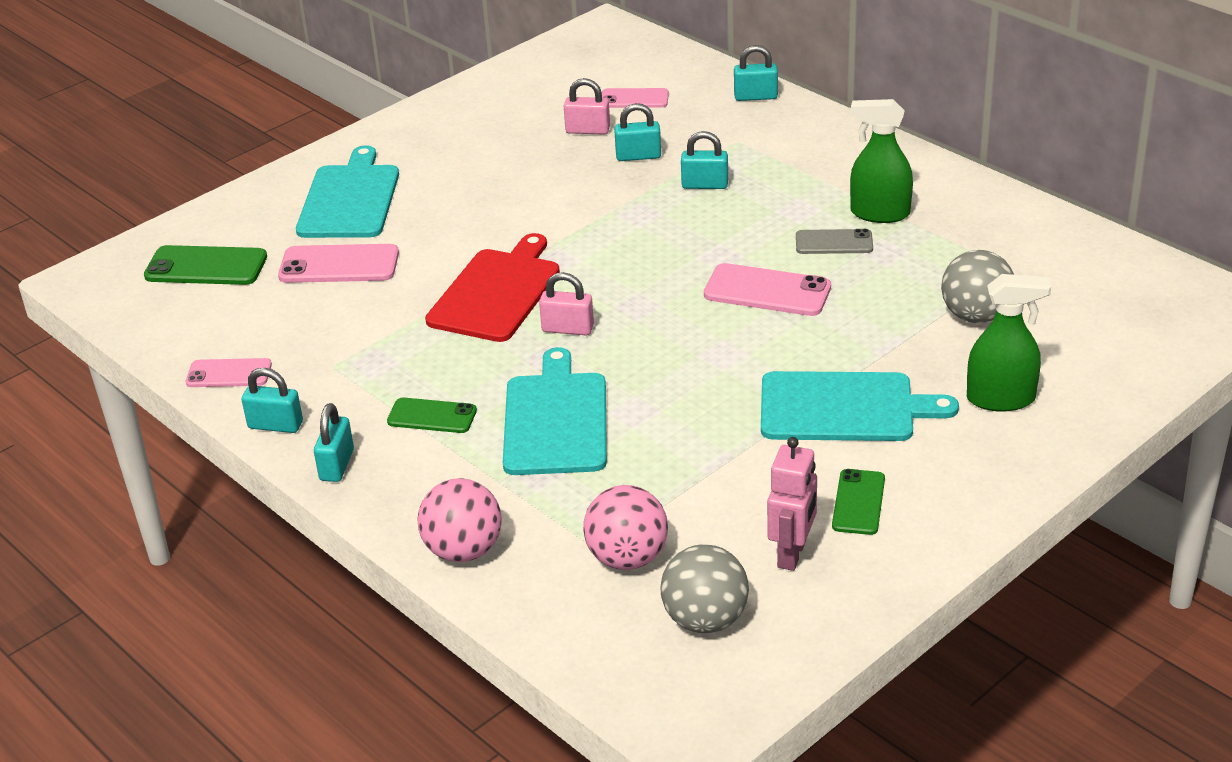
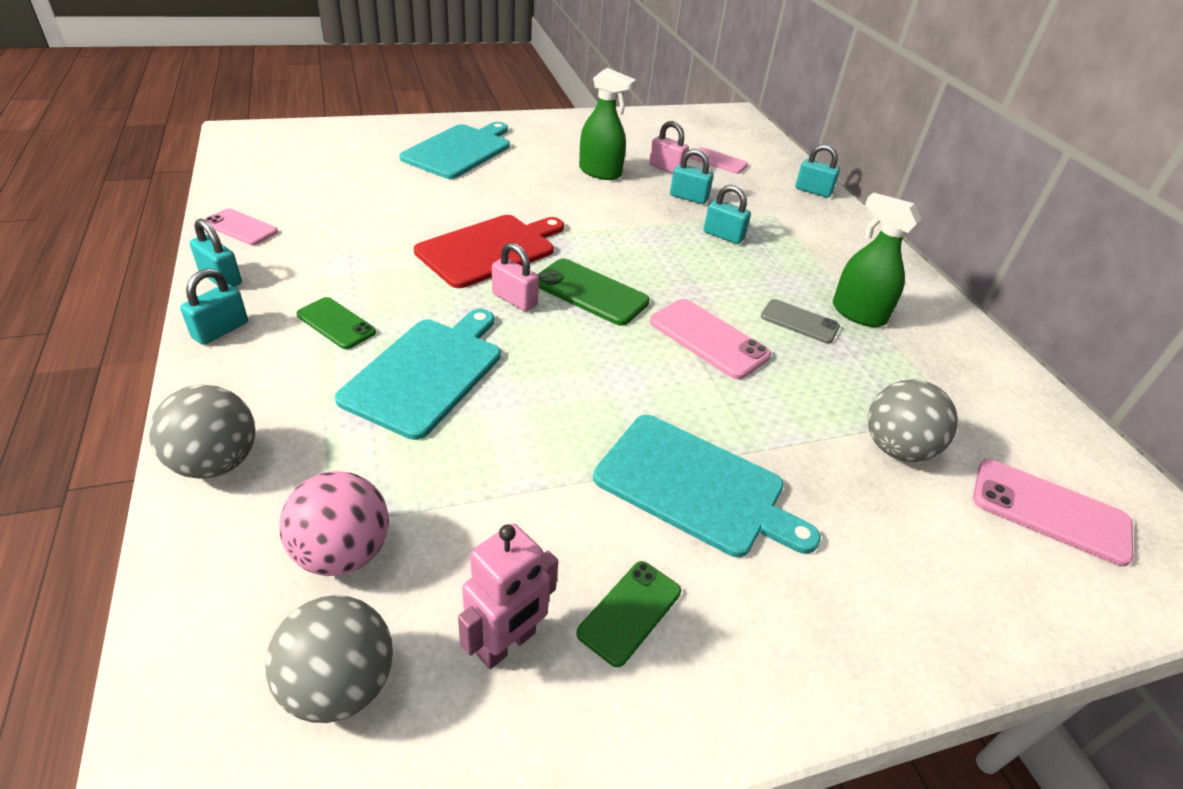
camera: 20 degrees right, 5 degrees up
(206, 267) = (319, 155): green phone -> green phone (590, 292)
(339, 265) = (403, 187): pink phone -> pink phone (1050, 511)
(463, 551) = (216, 462): pink ball -> grey ball
(1001, 399) = (873, 558): green spray bottle -> green spray bottle (600, 172)

